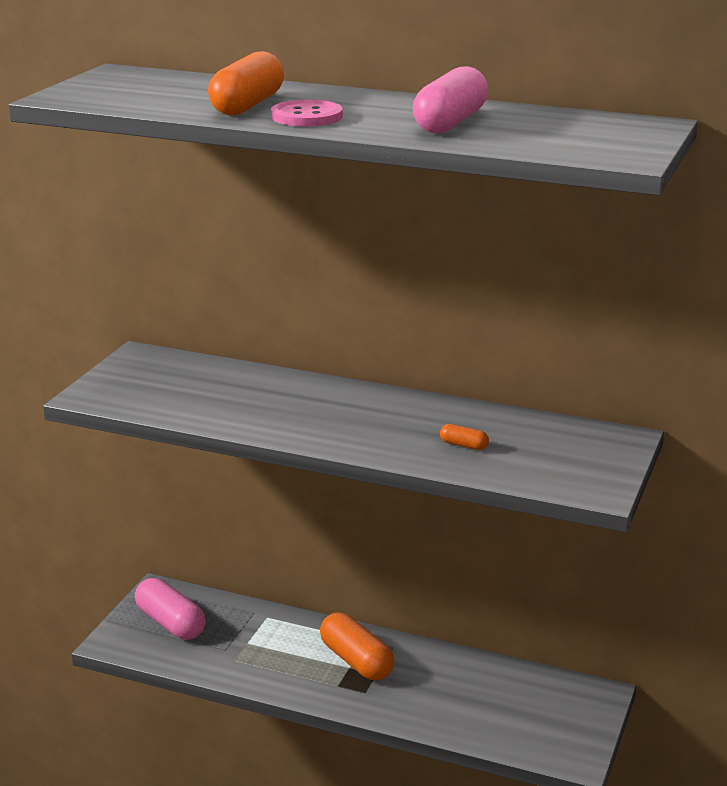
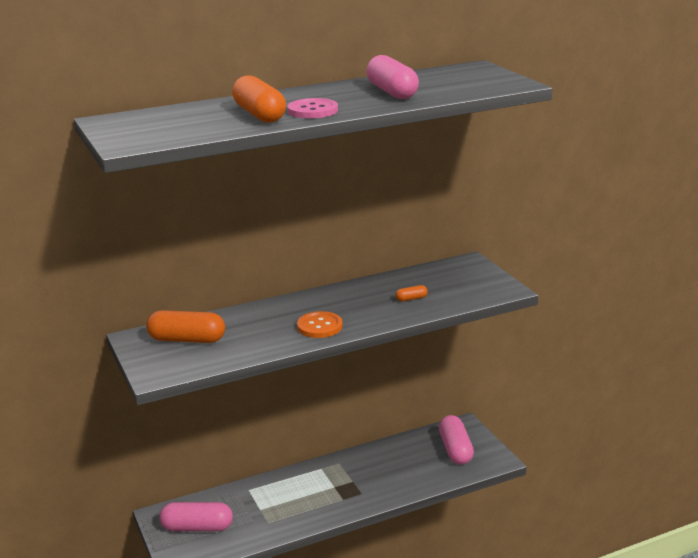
camera: 45 degrees left, 0 degrees up
(311, 425) = (319, 326): none -> orange button
(356, 661) = (332, 481): orange capsule -> orange capsule (187, 340)
(544, 714) = (455, 449): none -> pink capsule

